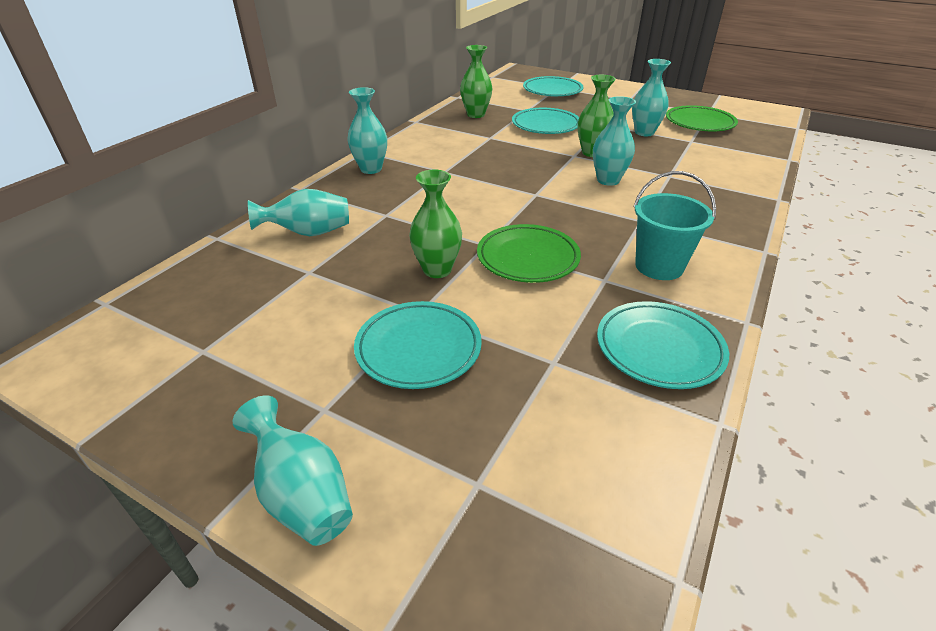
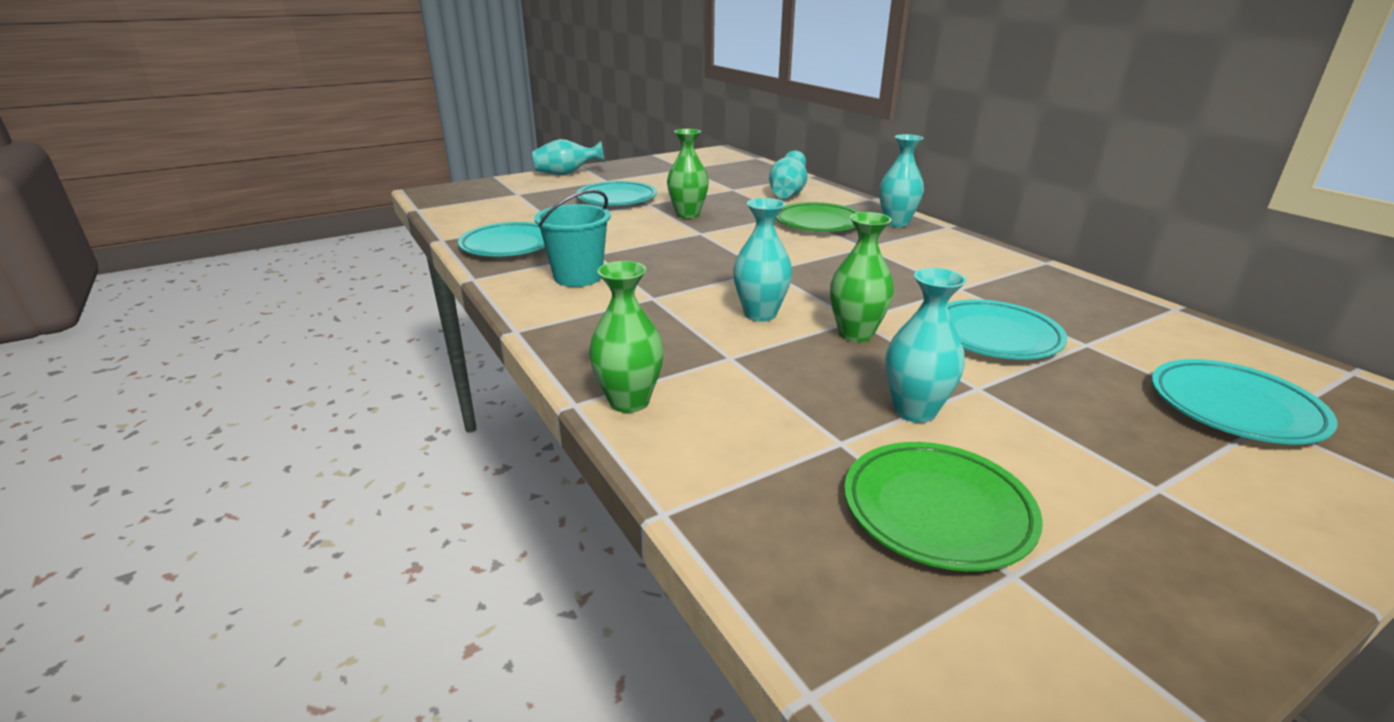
camera: 120 degrees right, 10 degrees down
(476, 115) = (1068, 301): green vase -> green vase (629, 401)
(528, 258) = (662, 240): green plate -> green plate (818, 223)

